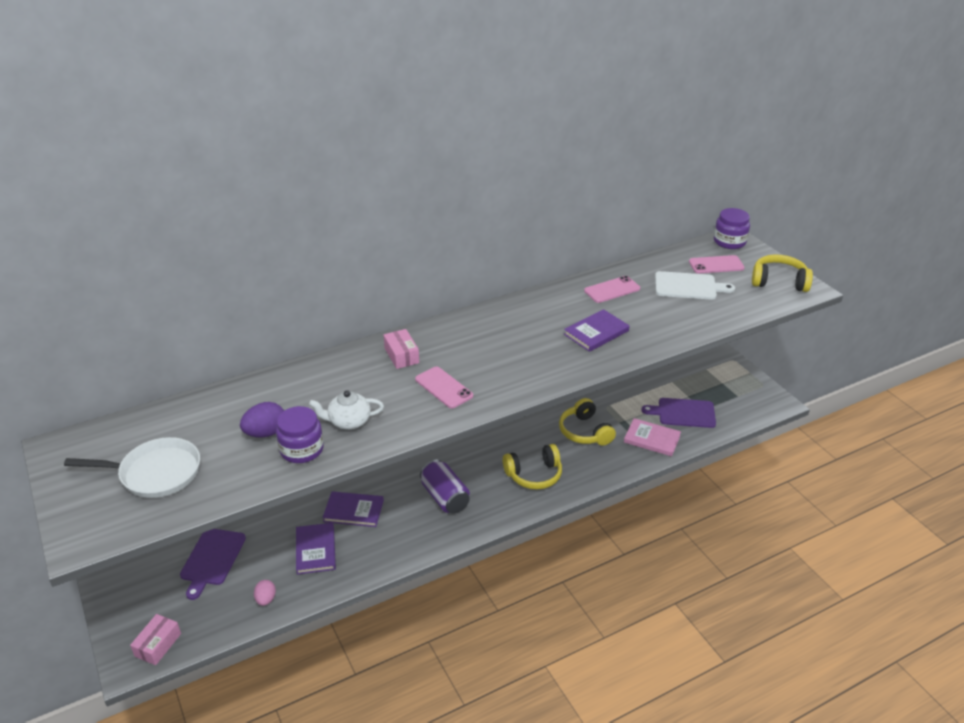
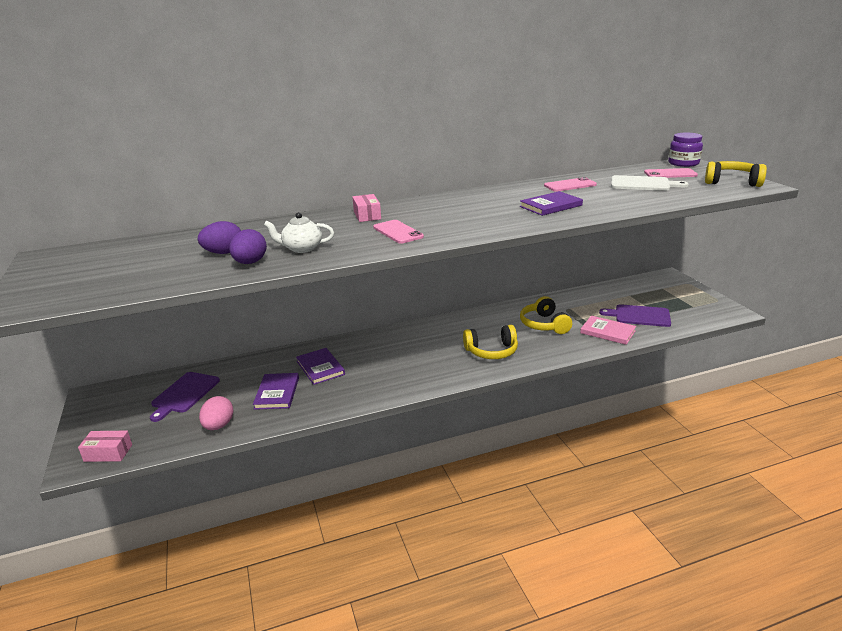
camera: 10 degrees right, 10 degrees down
(155, 473) = (112, 272): white pan -> none
(158, 645) = (108, 453): pink box -> pink box turned 60 degrees clockwise
(266, 599) = (219, 426): pink egg -> pink egg, size x1.51
(302, 449) = (250, 263): purple jar -> purple egg
(353, 511) = (320, 368): purple book -> purple book turned 45 degrees clockwise
(445, 497) = (405, 363): purple can -> none

